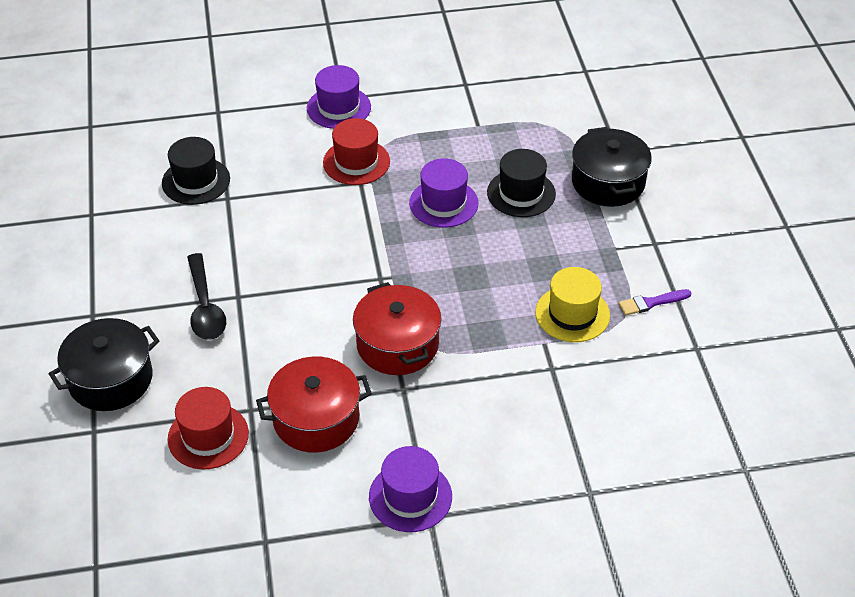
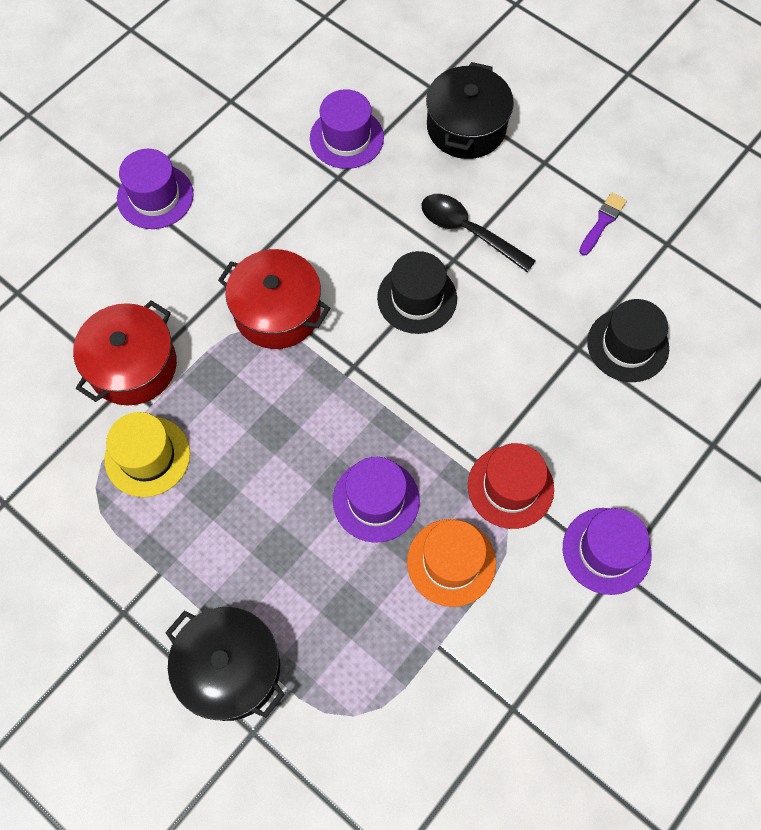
camera: 140 degrees right, 20 degrees up
(208, 436) = (346, 138): red hat -> purple hat
(316, 419) = (281, 204): red pot -> red pot (133, 366)
(431, 152) = (451, 562): none -> orange hat
(521, 193) = (310, 576): black hat -> black hat (417, 298)
(651, 303) = (79, 526): purple brush -> purple brush (602, 222)

